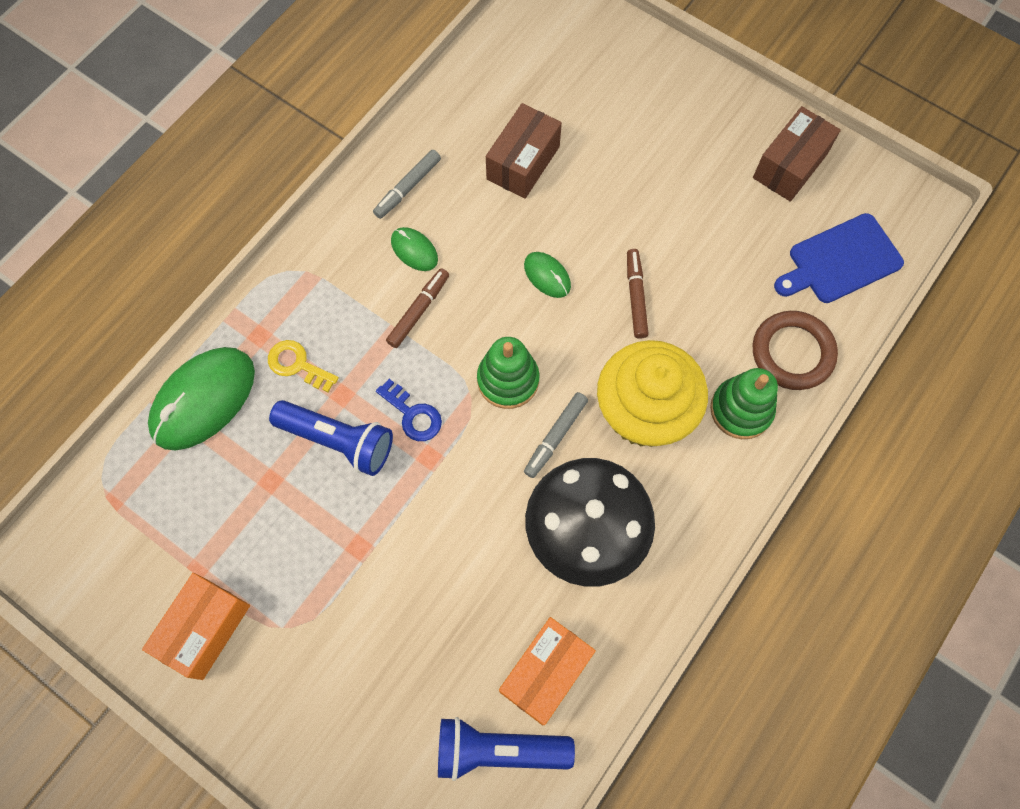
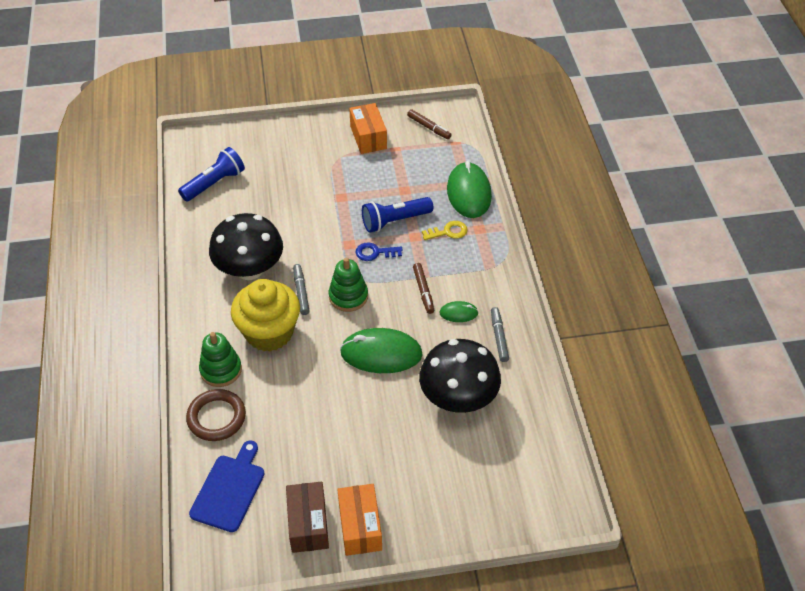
camera: 135 degrees right, 20 degrees down
(523, 163) = (458, 397): brown box -> black mushroom
(545, 673) = (219, 215): orange box -> orange box (360, 527)
(547, 276) = (381, 353): green mouse -> green mouse, size x2.05
(636, 296) = (326, 380): brown marker -> brown marker (429, 127)

